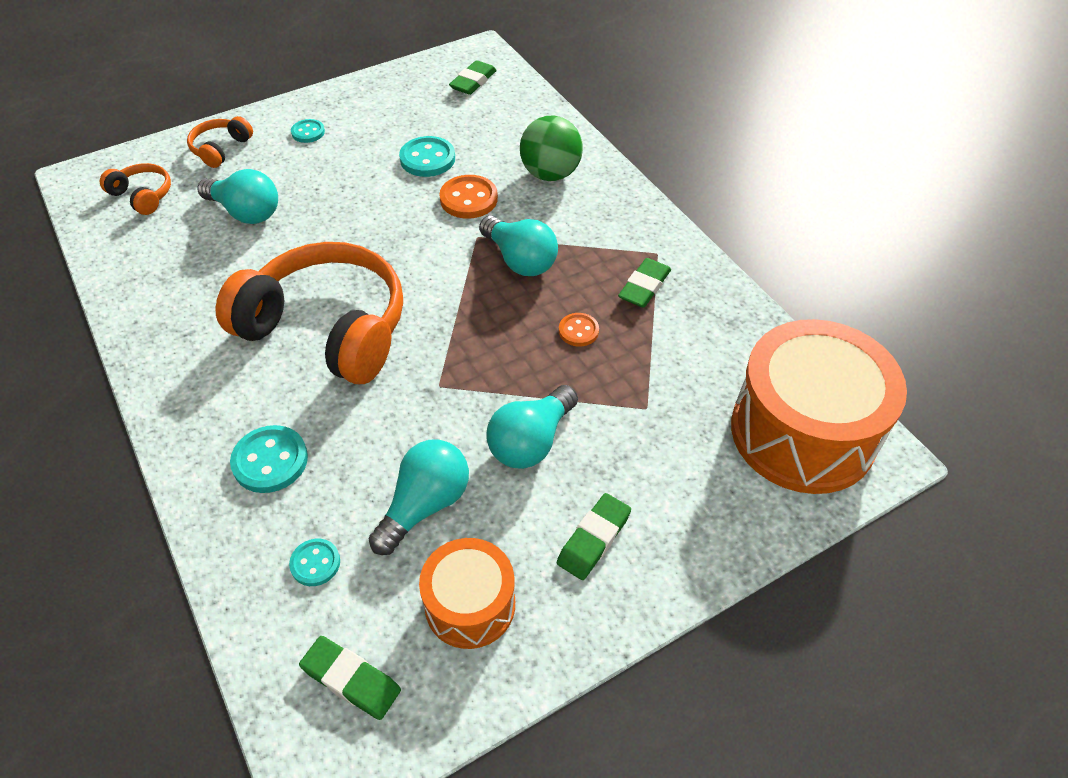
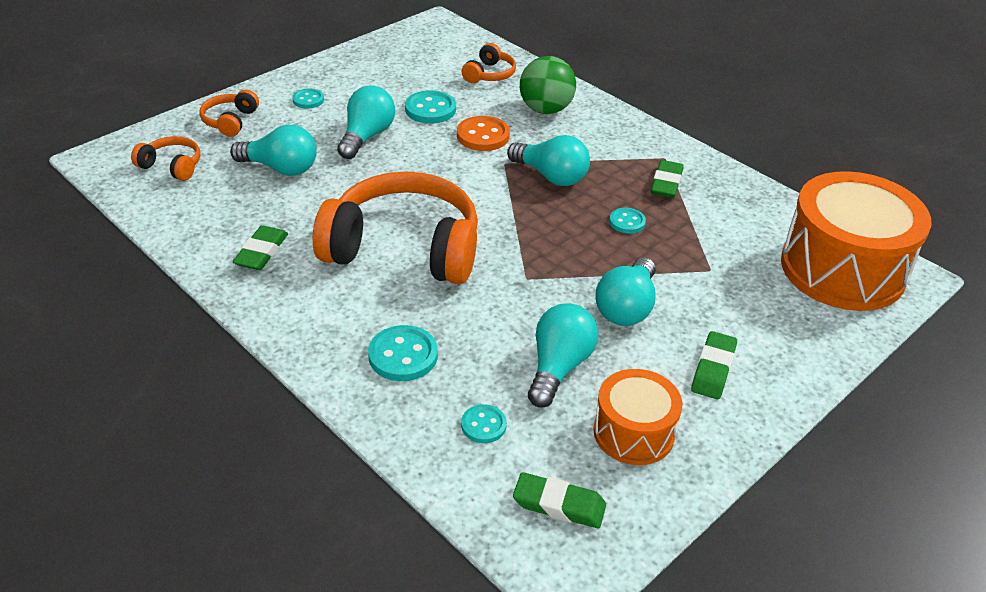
camera: 15 degrees left, 10 degrees down
(348, 184) = (366, 136): none -> turquoise light bulb
(473, 81) = (442, 47): green eraser -> green eraser (261, 252)
(508, 122) = (489, 74): none -> orange headphones
(578, 331) = (627, 222): orange button -> turquoise button

